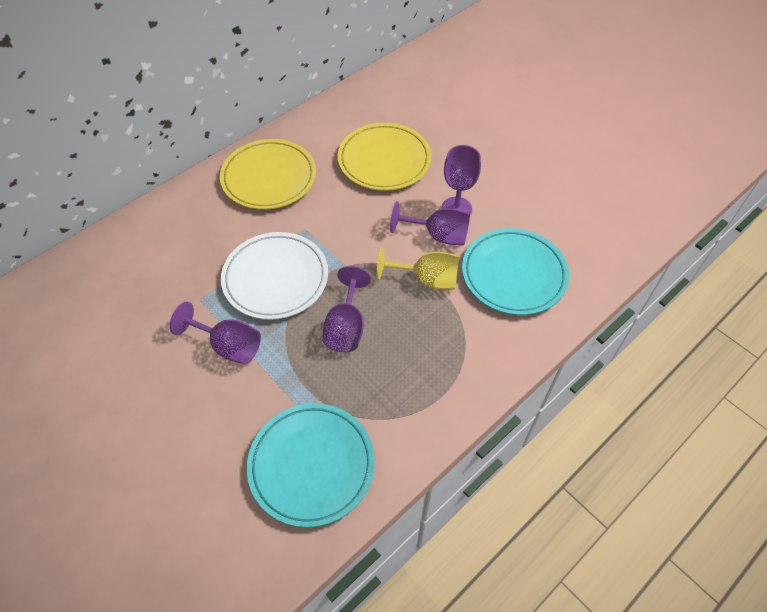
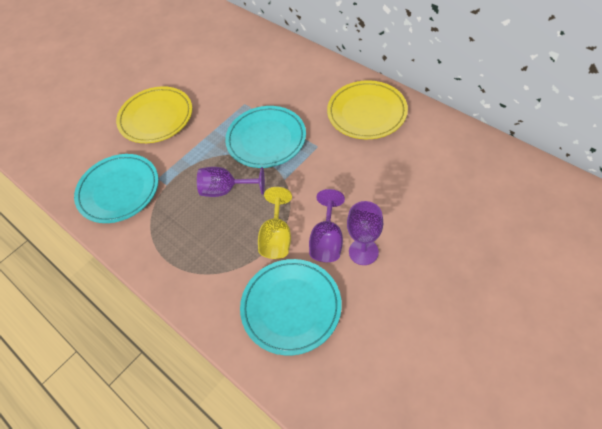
camera: 90 degrees right, 0 degrees up
(228, 346) = (207, 127): purple goblet -> none
(275, 278) = (266, 139): white plate -> turquoise plate
(384, 160) = (410, 186): yellow plate -> yellow plate (156, 117)

